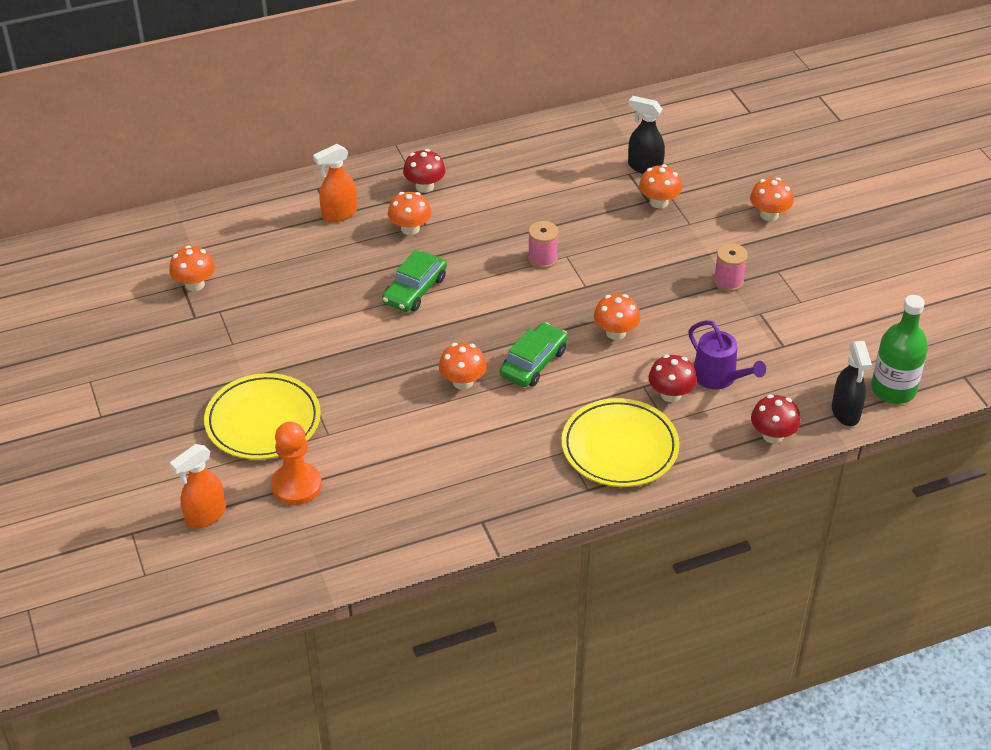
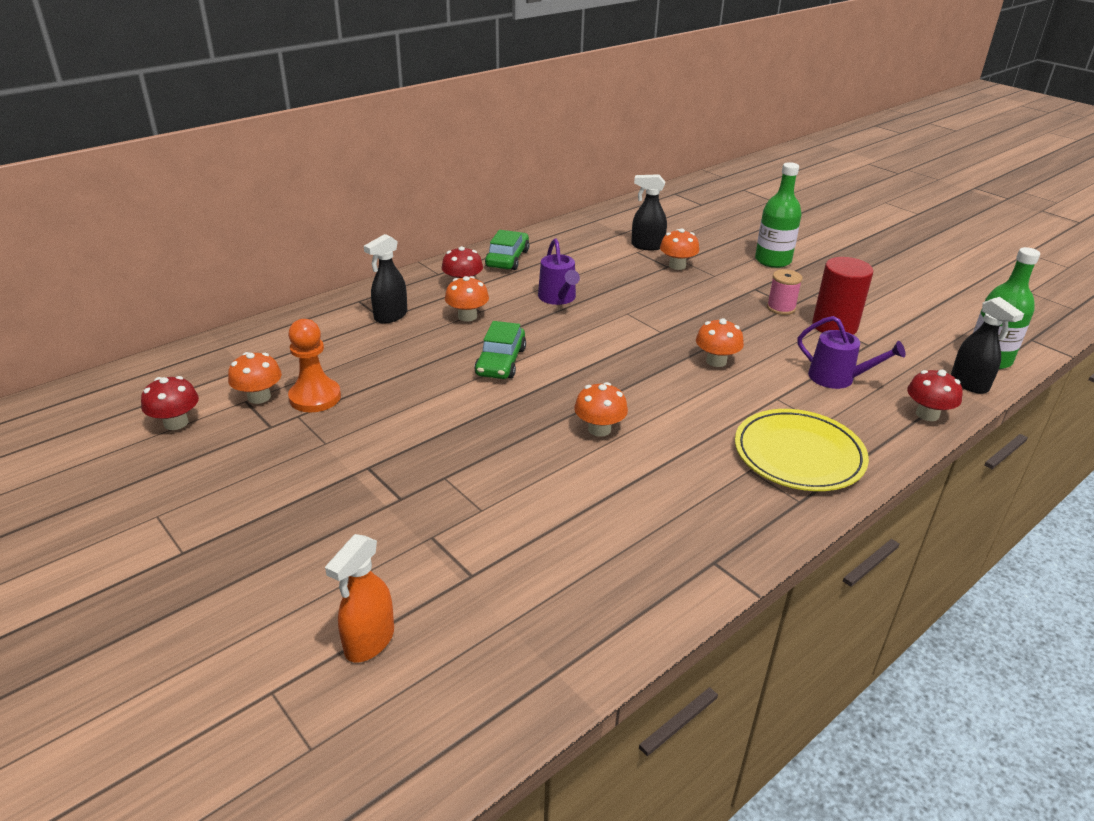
camera: 20 degrees left, 10 degrees down
(263, 421) = (397, 513): yellow plate -> none
(296, 485) = (472, 575): orange pawn -> orange pawn (315, 397)
(339, 214) = (390, 316): orange spray bottle -> black spray bottle
(509, 222) = (558, 298): none -> purple watering can
(533, 363) = (658, 399): green car -> green car (507, 259)
(542, 259) = (607, 318): pink spool -> none
(670, 394) = (807, 400): red mushroom -> red mushroom (176, 423)
(766, 316) = (834, 326): none -> red cylinder
(769, 215) = (773, 260): orange mushroom -> green bottle

